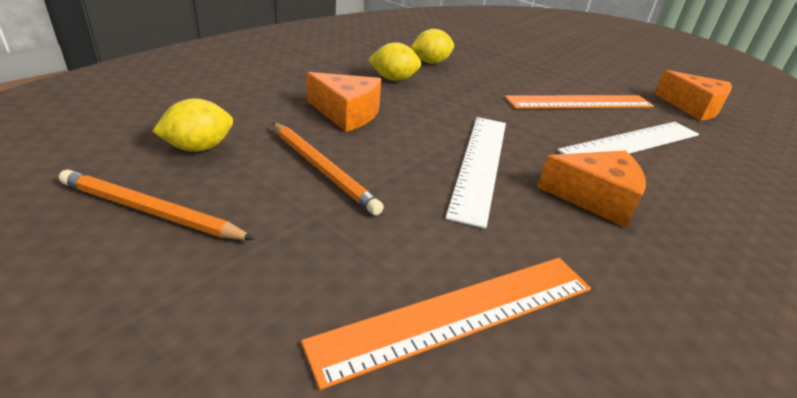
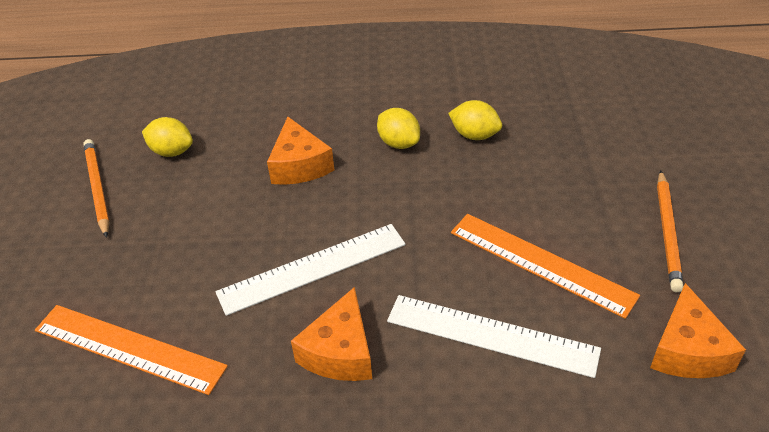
camera: 55 degrees right, 10 degrees up
(322, 169) = (209, 208): orange pencil -> orange pencil (667, 232)
(595, 198) = (340, 352): orange cheese -> orange cheese turned 45 degrees clockwise

